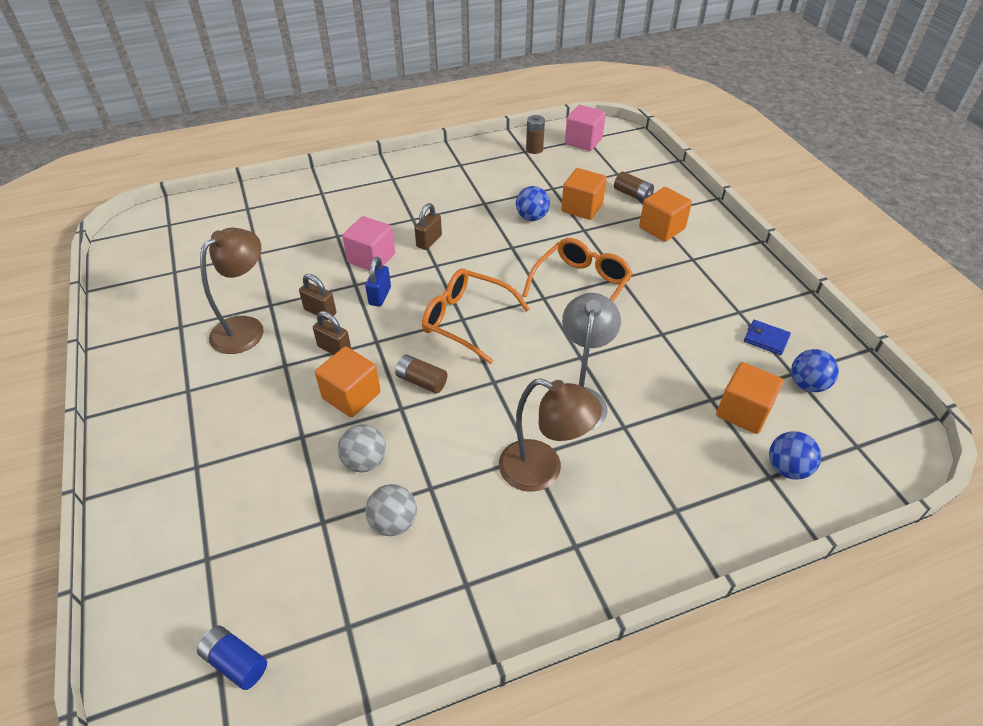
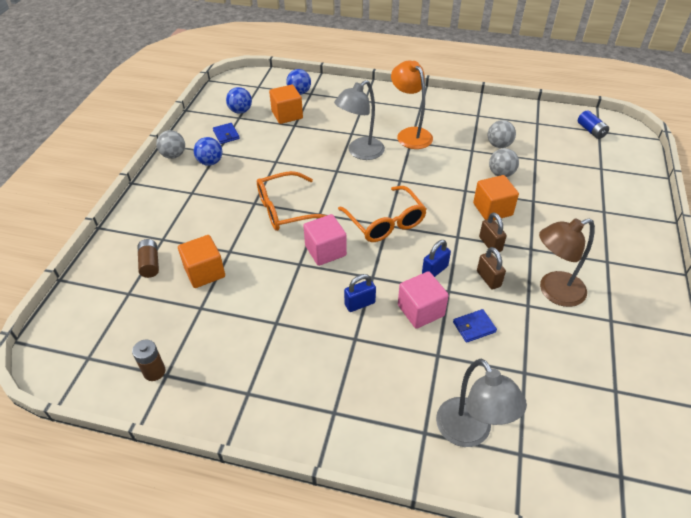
camera: 145 degrees left, 0 degrees up
(288, 204) = (470, 432): none -> grey lamp
(316, 266) = (474, 327): none -> blue wallet
(421, 381) = (443, 199): brown battery -> none
(429, 241) = (359, 304): brown padlock -> blue padlock
(532, 217) = (254, 284): blue ball -> blue ball (210, 162)
(542, 471) = (410, 134): brown lamp -> orange lamp
(583, 141) = (96, 355): pink cube -> pink cube (325, 251)
(662, 228) = (175, 223): orange cube -> none
(774, 285) = (173, 155): none -> grey ball

